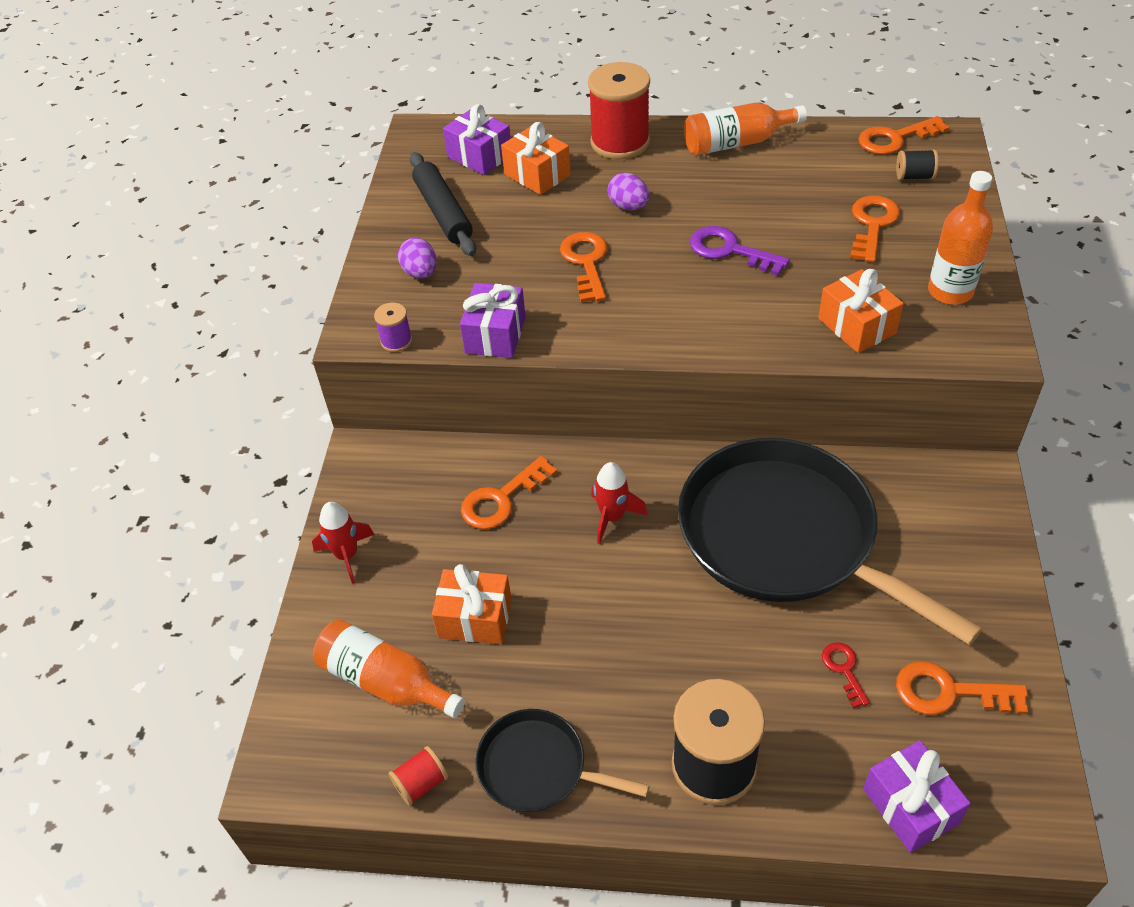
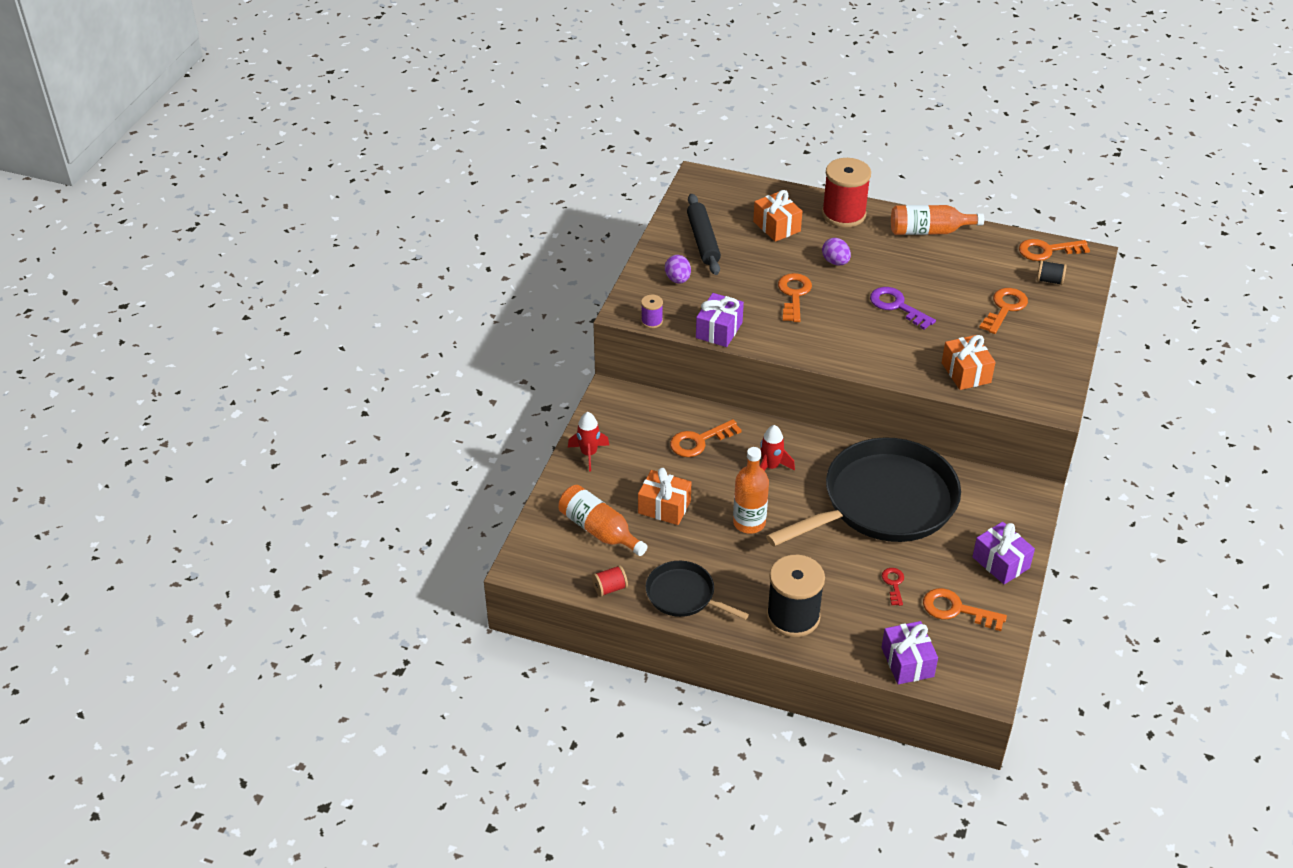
camera: 10 degrees right, 5 degrees down
(480, 156) = (739, 205): purple gift -> purple gift (1001, 562)
(785, 537) = (883, 502): black pan -> black pan turned 90 degrees clockwise
(950, 291) = (1040, 363): orange bottle -> orange bottle (749, 523)

